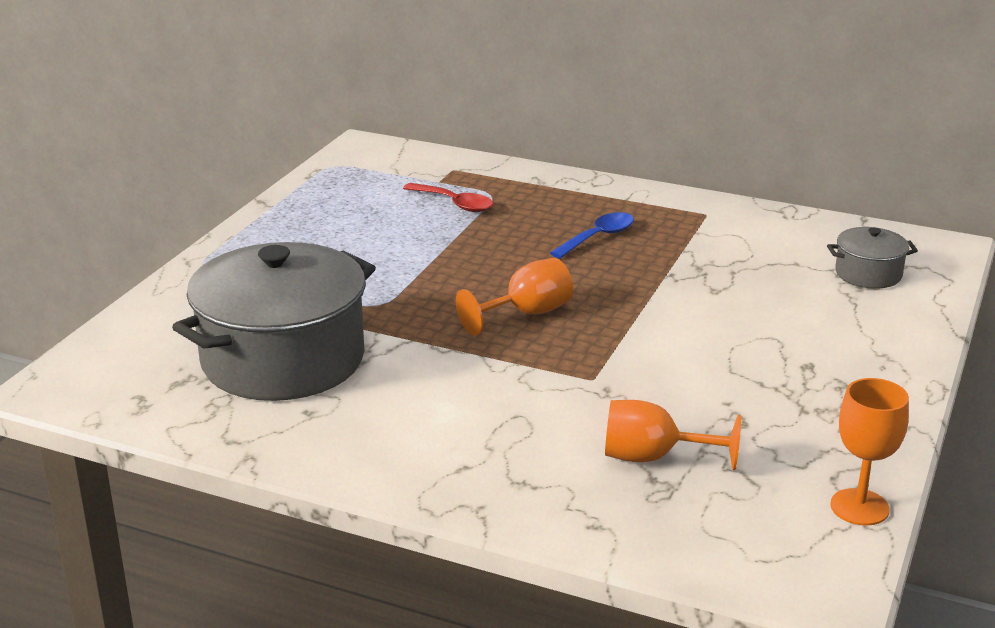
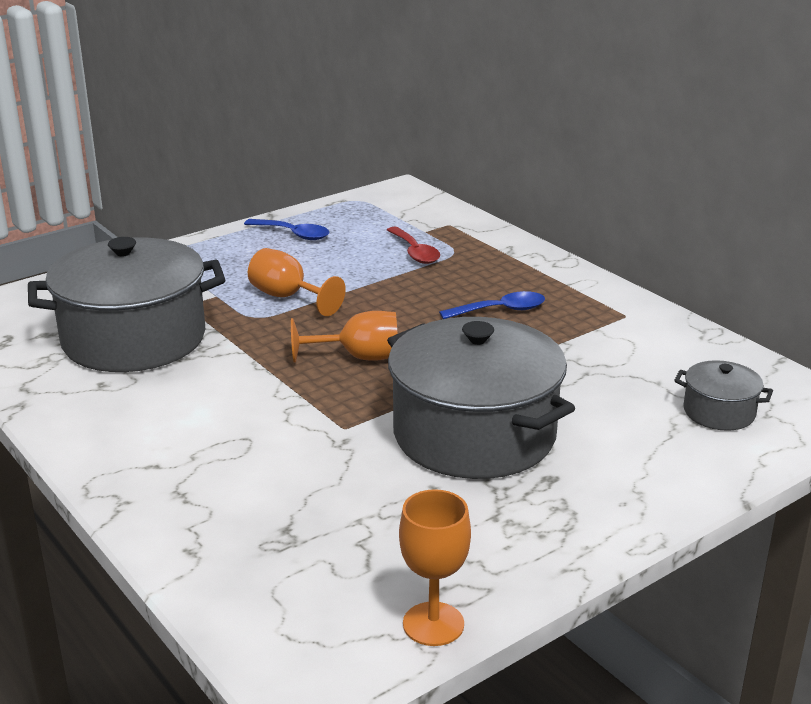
camera: 30 degrees right, 0 degrees up
(311, 215) = (293, 234): none -> blue spoon
(653, 457) = (309, 511): orange goblet -> orange goblet (287, 297)
(707, 350) = (474, 435): none -> grey pot

